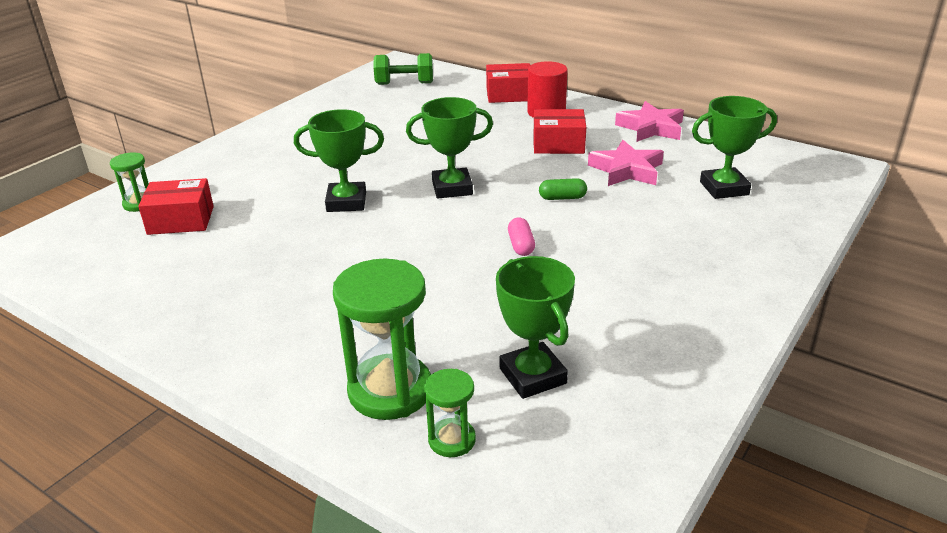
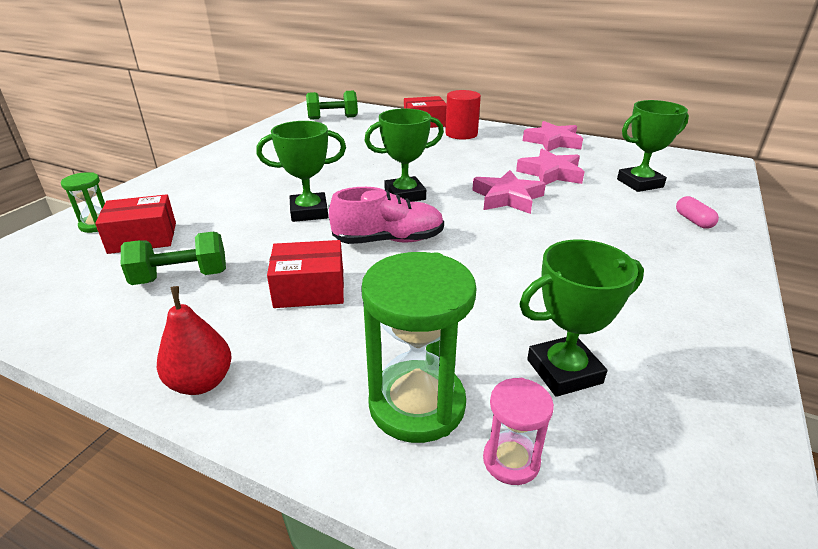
camera: 10 degrees left, 0 degrees up
(211, 262) = (181, 277): none -> green dumbbell
(215, 357) = (201, 382): none -> red pear
(417, 238) = (388, 240): none -> pink shoe
(452, 440) = (511, 460): green hourglass -> pink hourglass
(521, 245) = (490, 240): pink capsule -> pink capsule (693, 221)
(532, 376) = (564, 371): green trophy -> green trophy turned 75 degrees counterclockwise
(558, 144) = (483, 156): red box -> red box (309, 289)
(562, 198) = (507, 198): green capsule -> pink star

